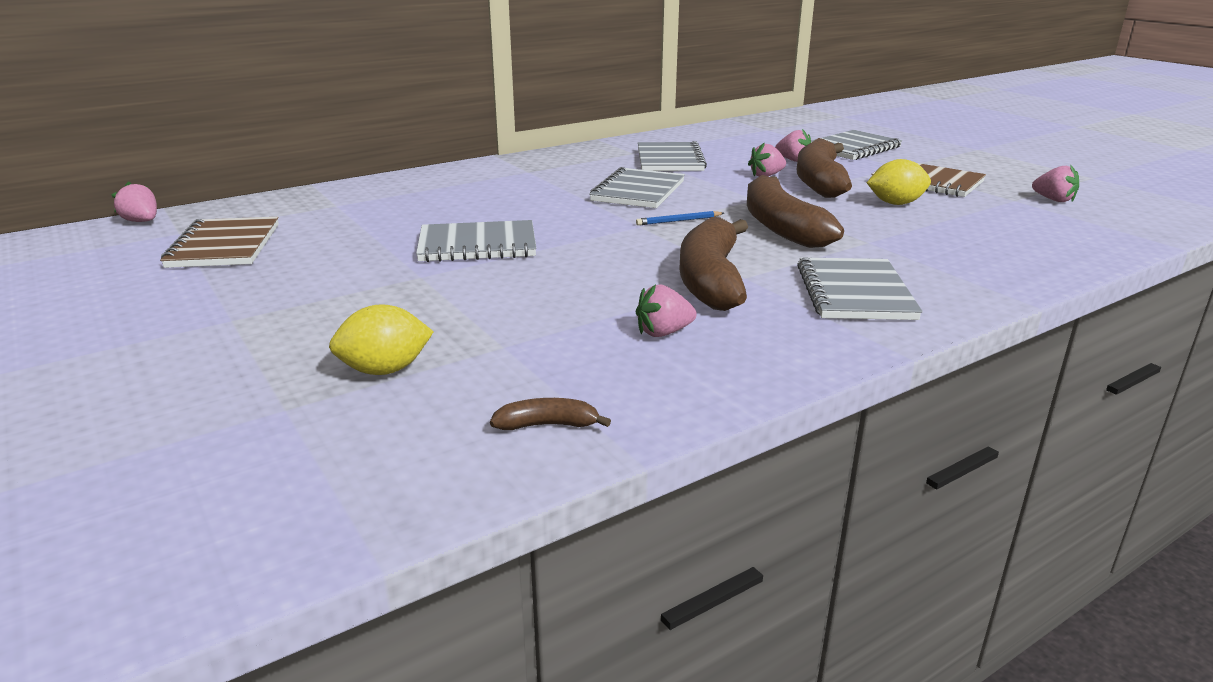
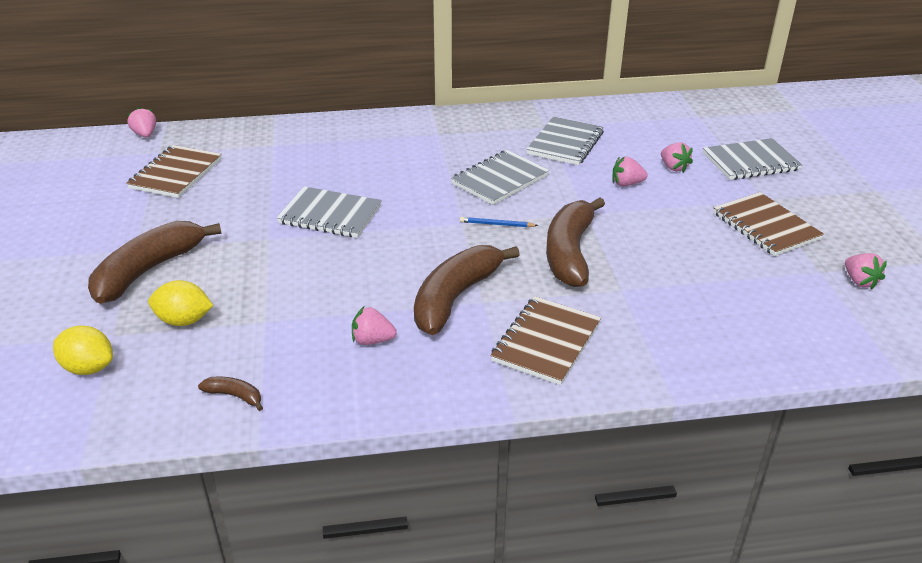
camera: 25 degrees right, 10 degrees up
(819, 182) = (664, 203): brown banana -> brown banana (148, 270)
(855, 292) = (546, 342): grey notebook -> brown notebook
(895, 203) = (701, 248): yellow lemon -> yellow lemon (88, 368)

